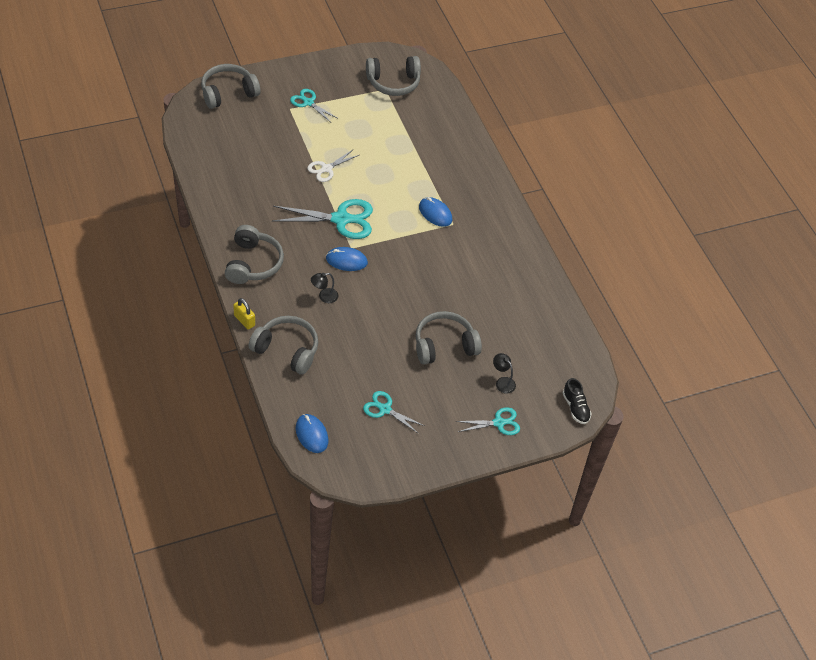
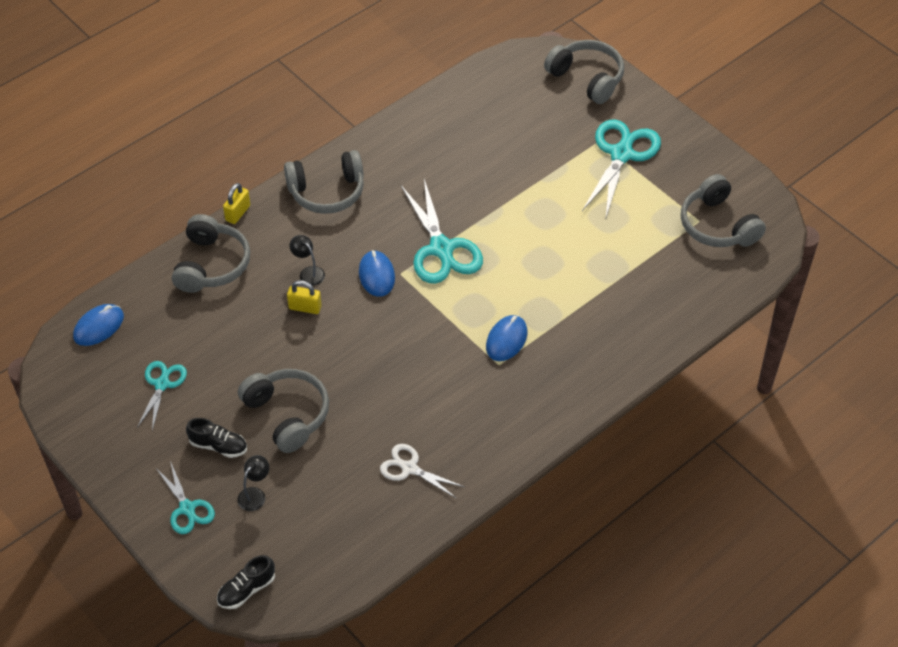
camera: 75 degrees right, 0 degrees up
(308, 102) = (621, 154): turquoise scissors -> turquoise scissors, size x1.75
(326, 169) = (518, 208): white scissors -> white scissors (409, 468)
(355, 308) = (305, 307): none -> yellow padlock
(454, 391) = (218, 446): none -> black shoe

